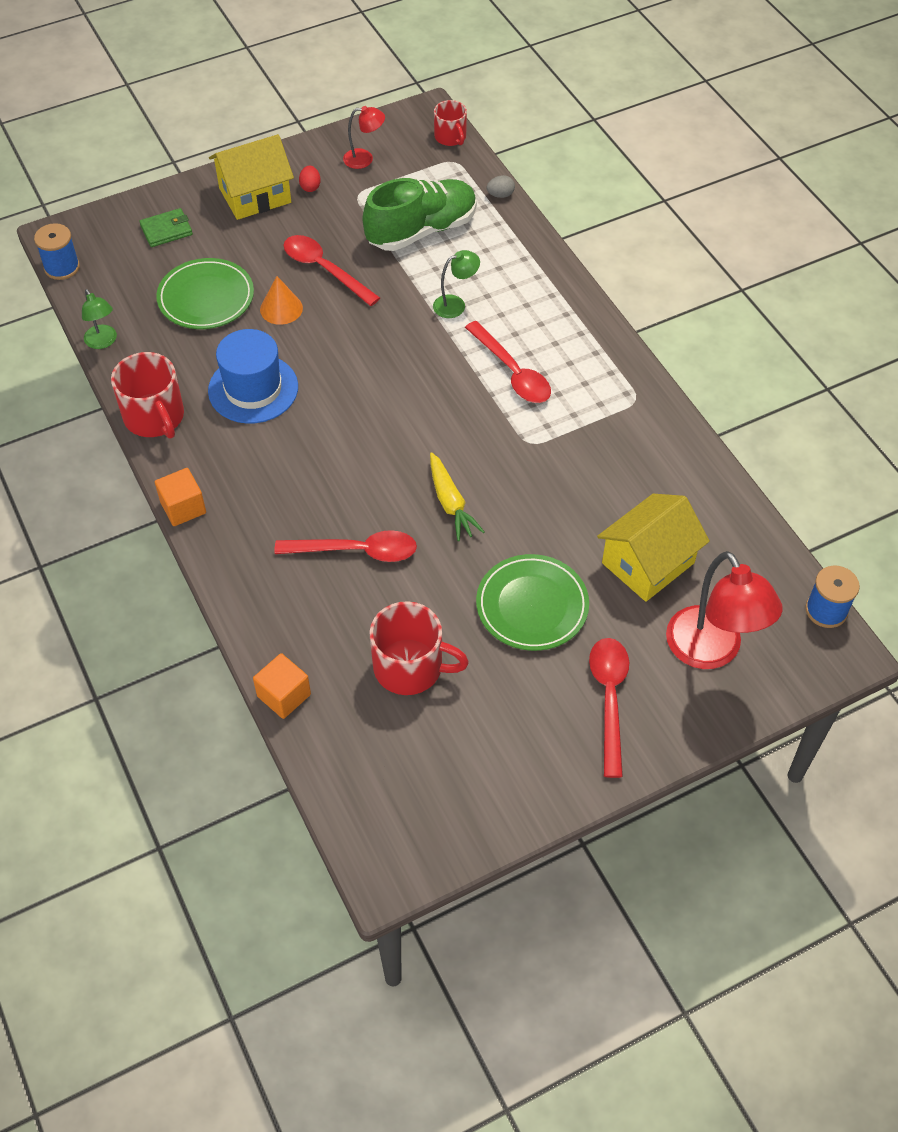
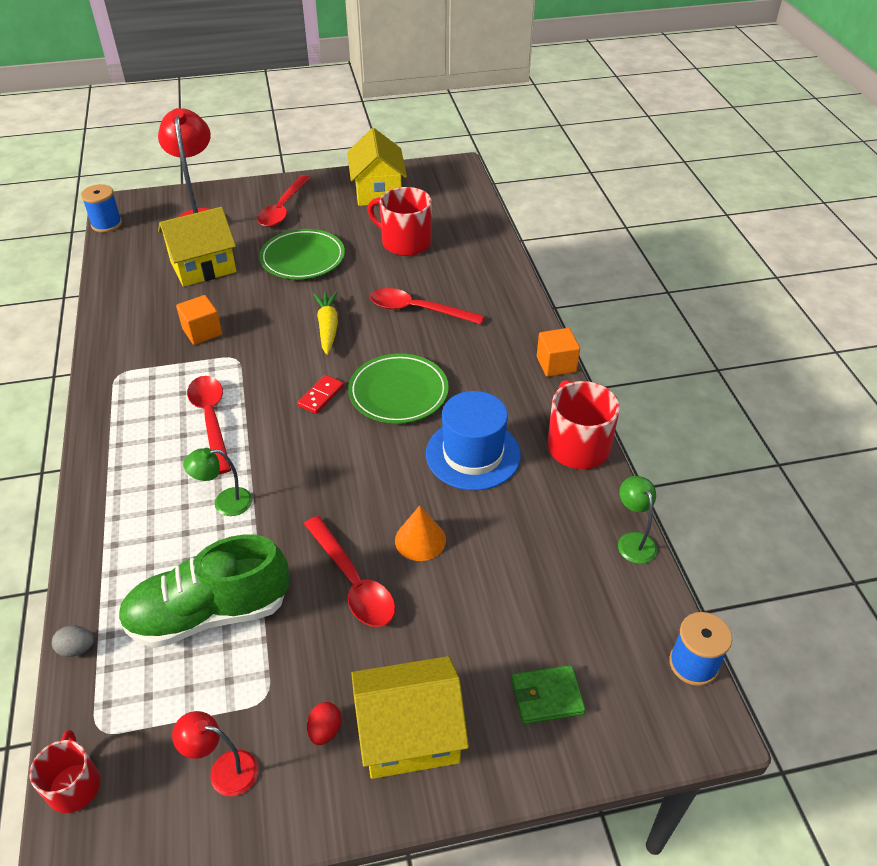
camera: 165 degrees left, 10 degrees down
(206, 298) = (506, 574): green plate -> green plate (398, 392)
(284, 695) = (496, 243): orange cube -> orange cube (202, 332)
(420, 418) = (321, 396): none -> red domino
(489, 775) = (378, 191): none -> yellow house

